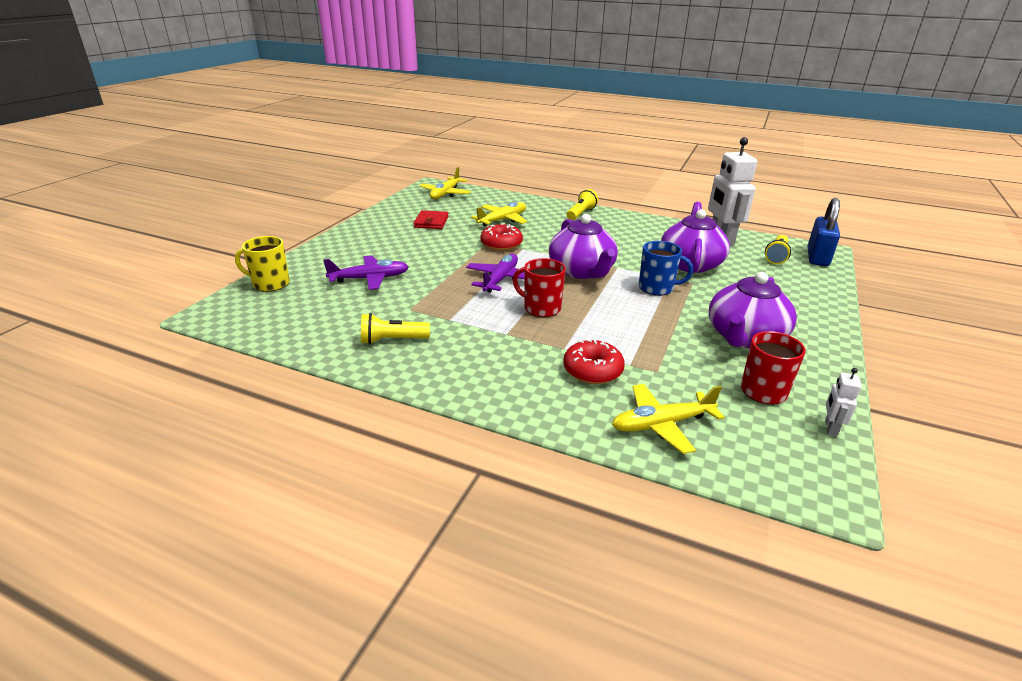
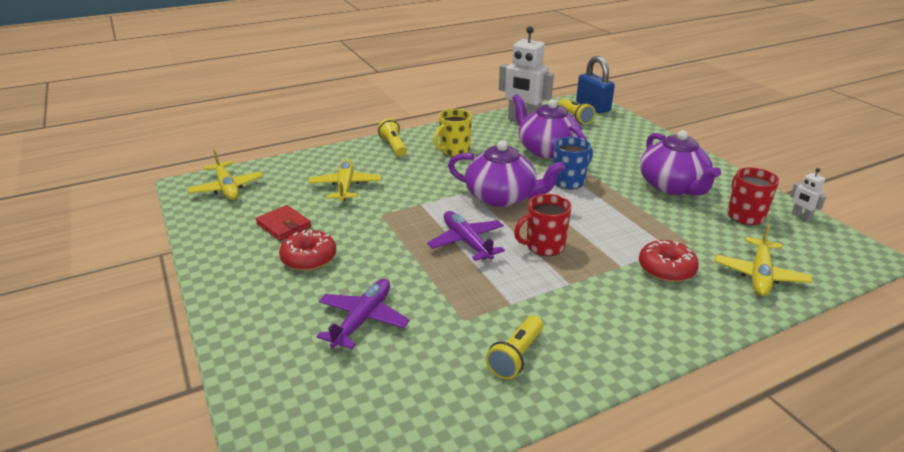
camera: 50 degrees left, 0 degrees up
(270, 284) = (272, 404): yellow mug -> yellow mug (454, 150)
(501, 244) = (396, 210): red donut -> red donut (309, 258)

